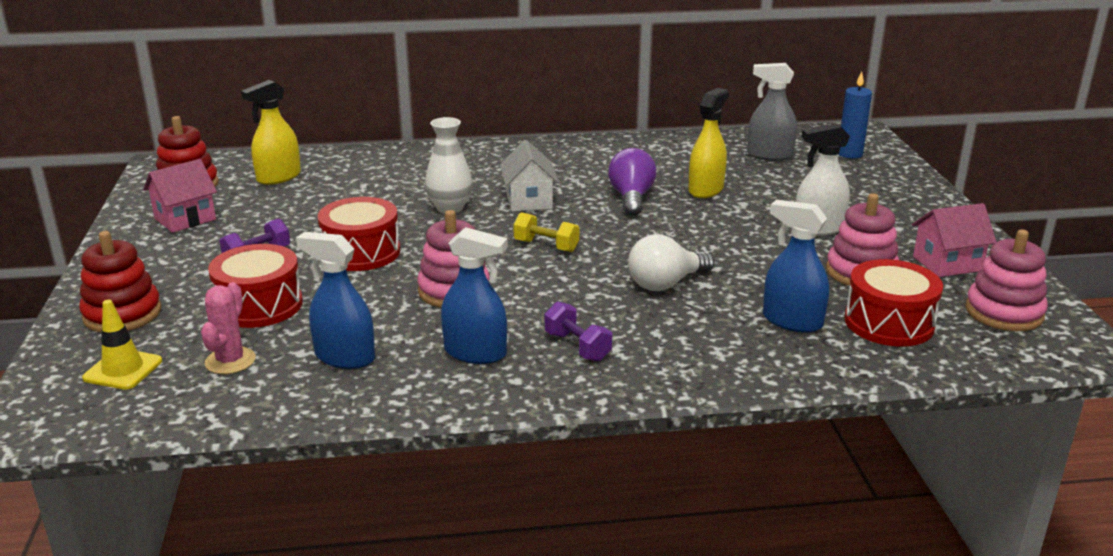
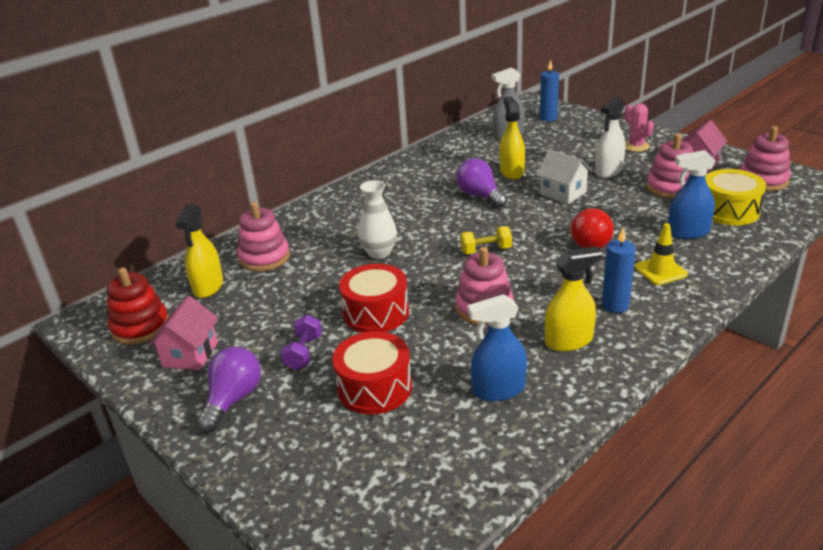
camera: 35 degrees left, 5 degrees up
(122, 314) = (281, 453): red stacking toy -> none
(123, 370) = (363, 492): yellow traffic cone -> yellow traffic cone (660, 271)
(157, 263) = (233, 399): none -> purple light bulb
(230, 361) = (429, 438): pink cactus -> pink cactus (636, 146)
(355, 173) = (264, 257): none -> pink stacking toy
(475, 353) = (569, 341): blue spray bottle -> yellow spray bottle
(529, 201) = (422, 225): white house -> white house (563, 193)
(577, 347) = (615, 305): purple dumbbell -> blue candle
(665, 284) = (592, 242): white light bulb -> red light bulb
(889, 323) = (729, 211): red drum -> yellow drum

